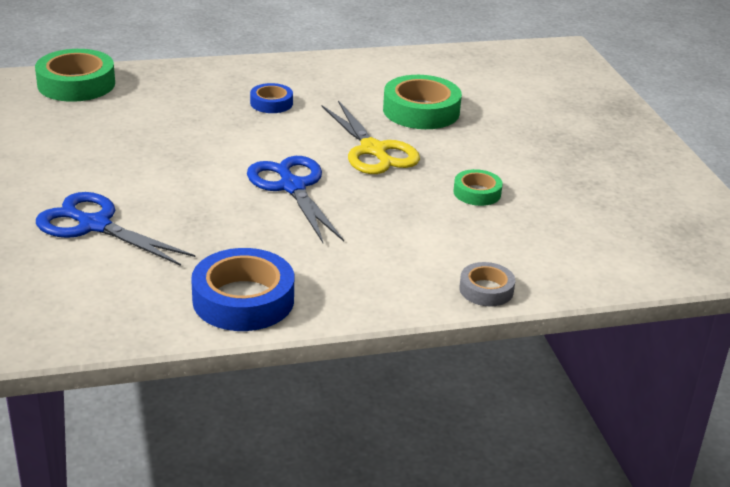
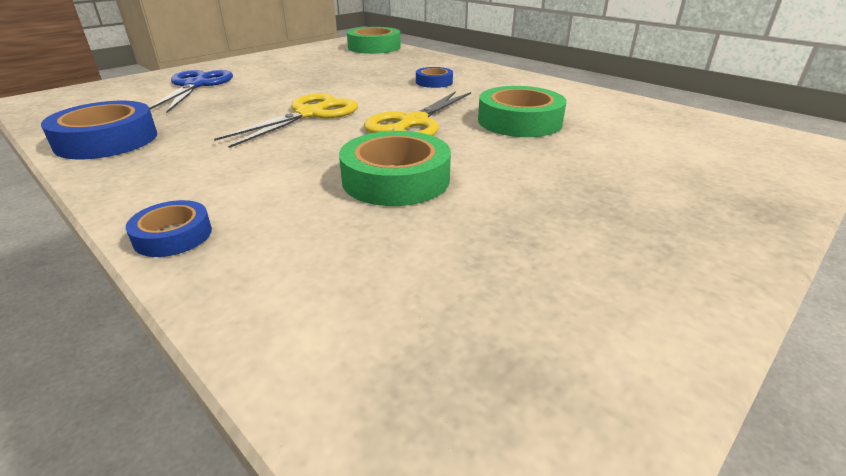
camera: 60 degrees right, 0 degrees up
(292, 187) = (310, 114): blue scissors -> yellow scissors
(477, 193) = (396, 179): green tape -> green tape, size x1.81
(486, 290) = (173, 235): grey tape -> blue tape

